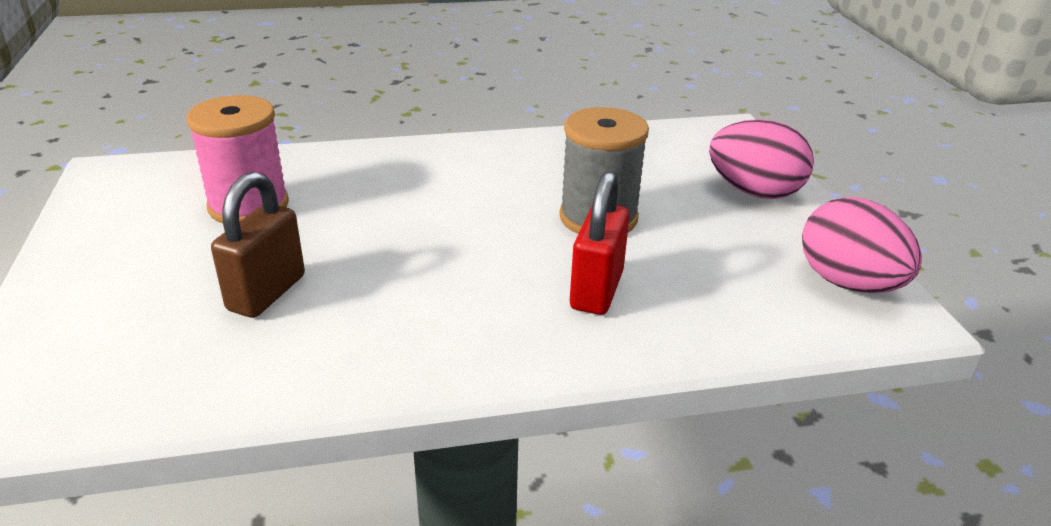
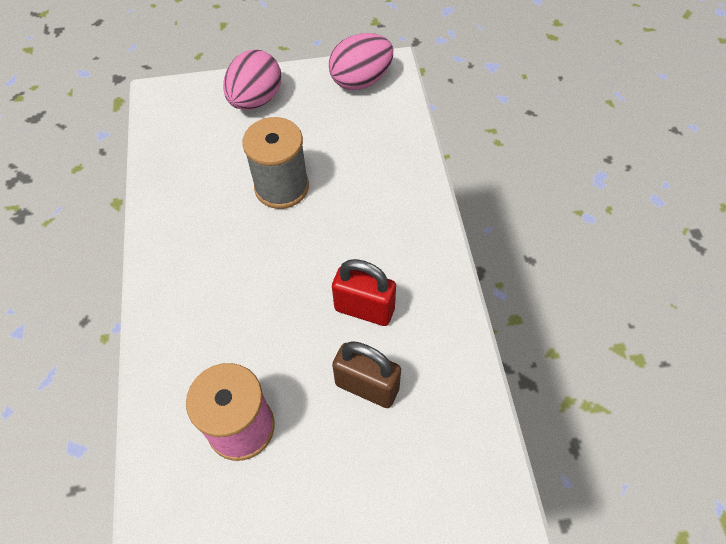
camera: 85 degrees left, 25 degrees up
(596, 290) = (366, 195): red padlock -> red padlock (364, 309)

